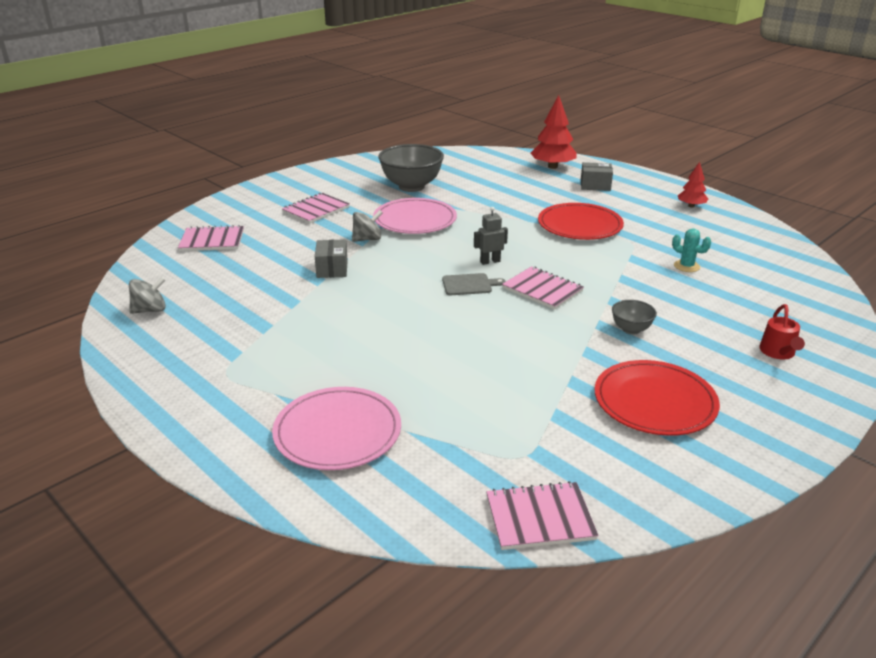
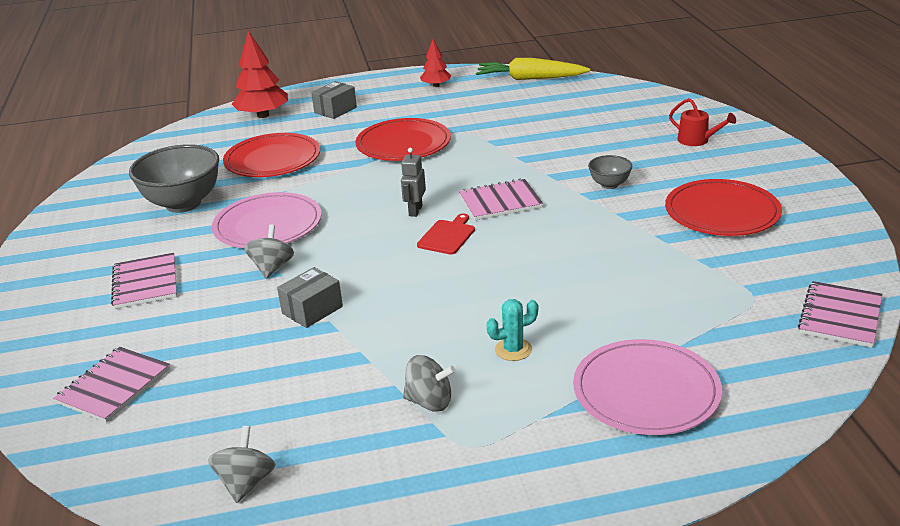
camera: 55 degrees left, 0 degrees up
(263, 344) = (429, 402): none -> grey spinning top
(332, 269) = (312, 310): grey box -> grey box turned 75 degrees counterclockwise
(469, 285) = (447, 236): grey cutting board -> red cutting board
(498, 191) = (272, 159): none -> red plate
(686, 266) = (535, 125): turquoise cactus -> turquoise cactus (513, 349)
(768, 238) = (530, 79): none -> yellow carrot

